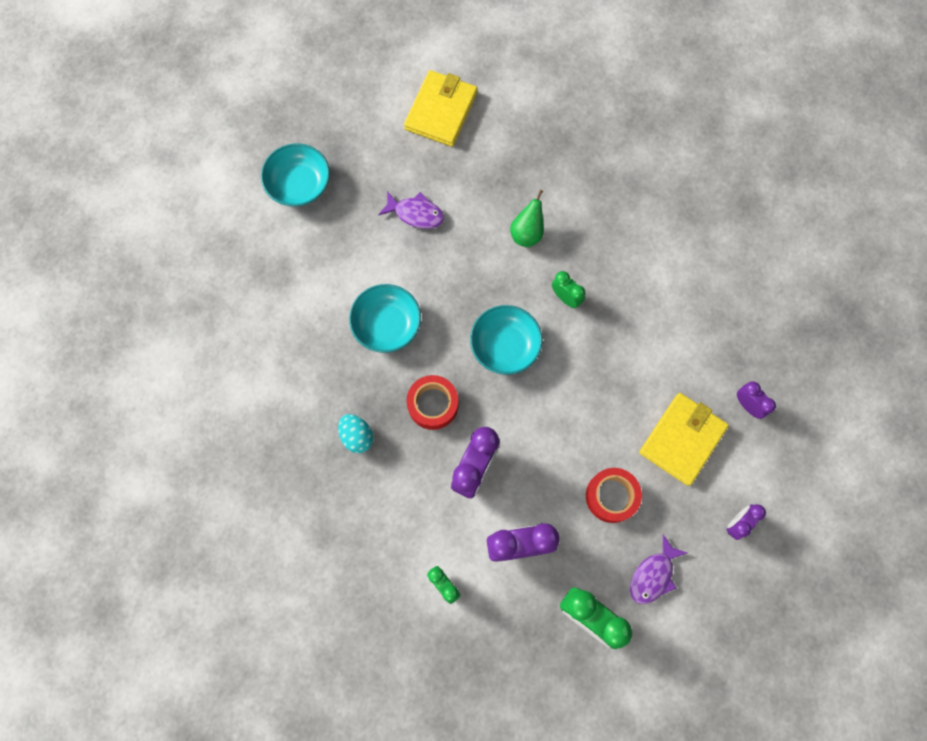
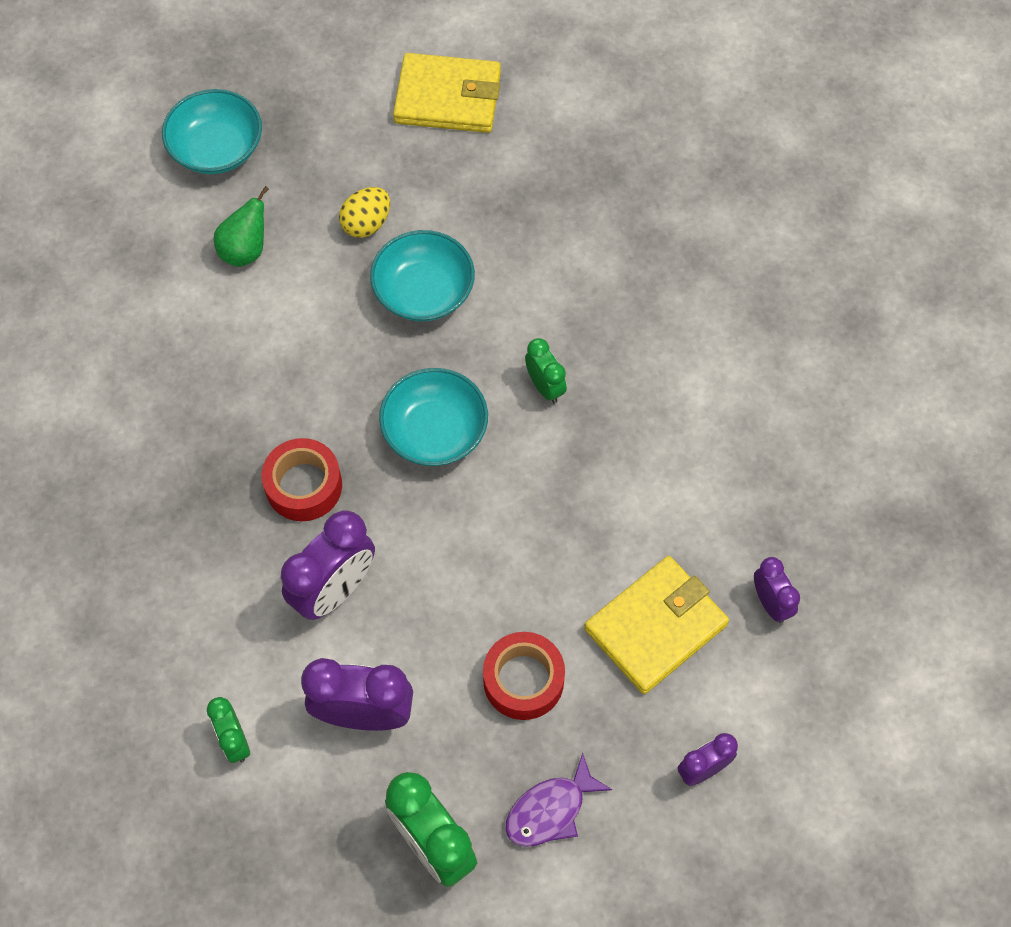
camera: 15 degrees right, 10 degrees down
(357, 436) = (180, 502): turquoise egg -> none
(387, 324) = (275, 361): turquoise bowl -> turquoise bowl (424, 291)
(415, 214) = (366, 224): purple fish -> yellow egg
(441, 111) = (448, 97): yellow wallet -> yellow wallet turned 60 degrees clockwise
(527, 233) = (517, 286): green pear -> green pear (245, 250)

